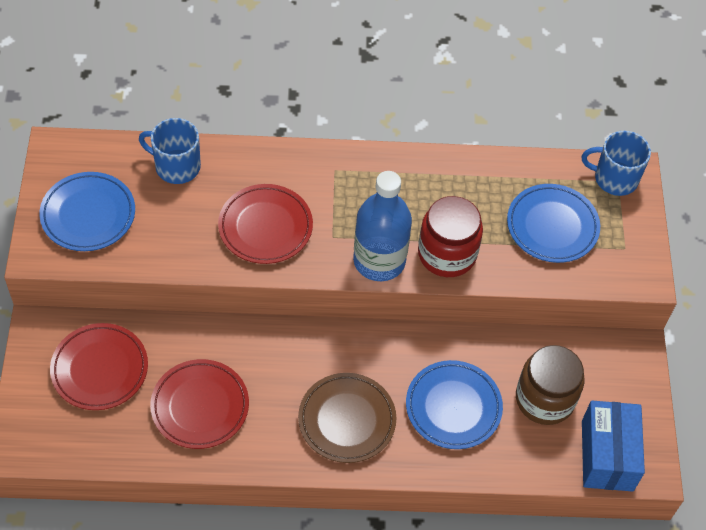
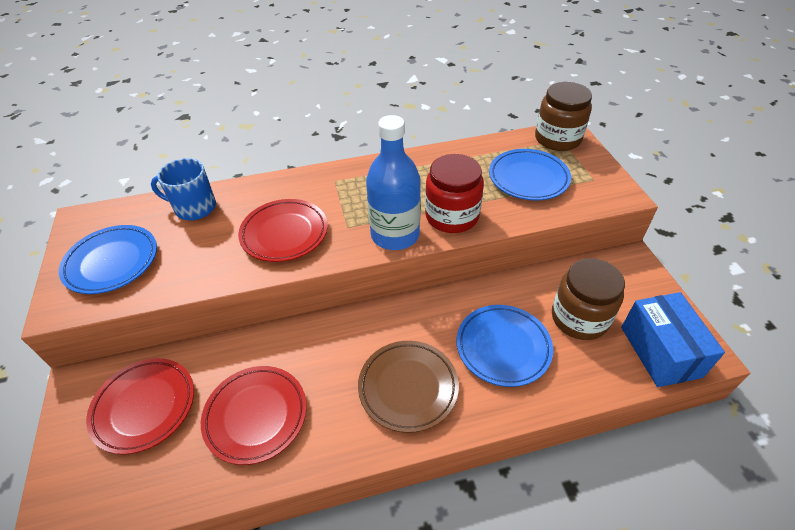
camera: 10 degrees left, 10 degrees down
(614, 178) = (557, 139): blue mug -> brown jar

